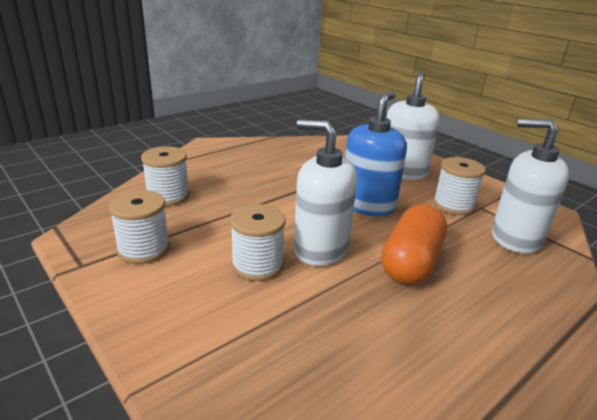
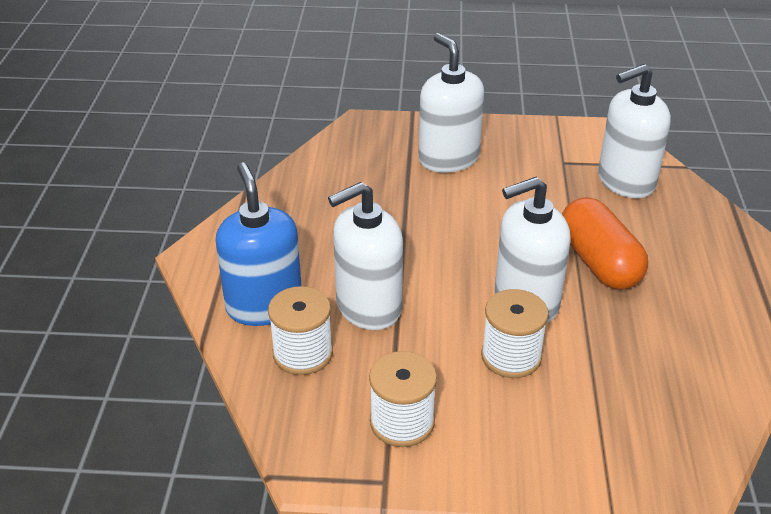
camera: 45 degrees left, 10 degrees up
(234, 199) = (368, 307): none -> white soap dispenser
(367, 205) = (485, 225): blue soap dispenser -> blue soap dispenser (264, 306)
(453, 205) = (542, 174): white spool -> none

